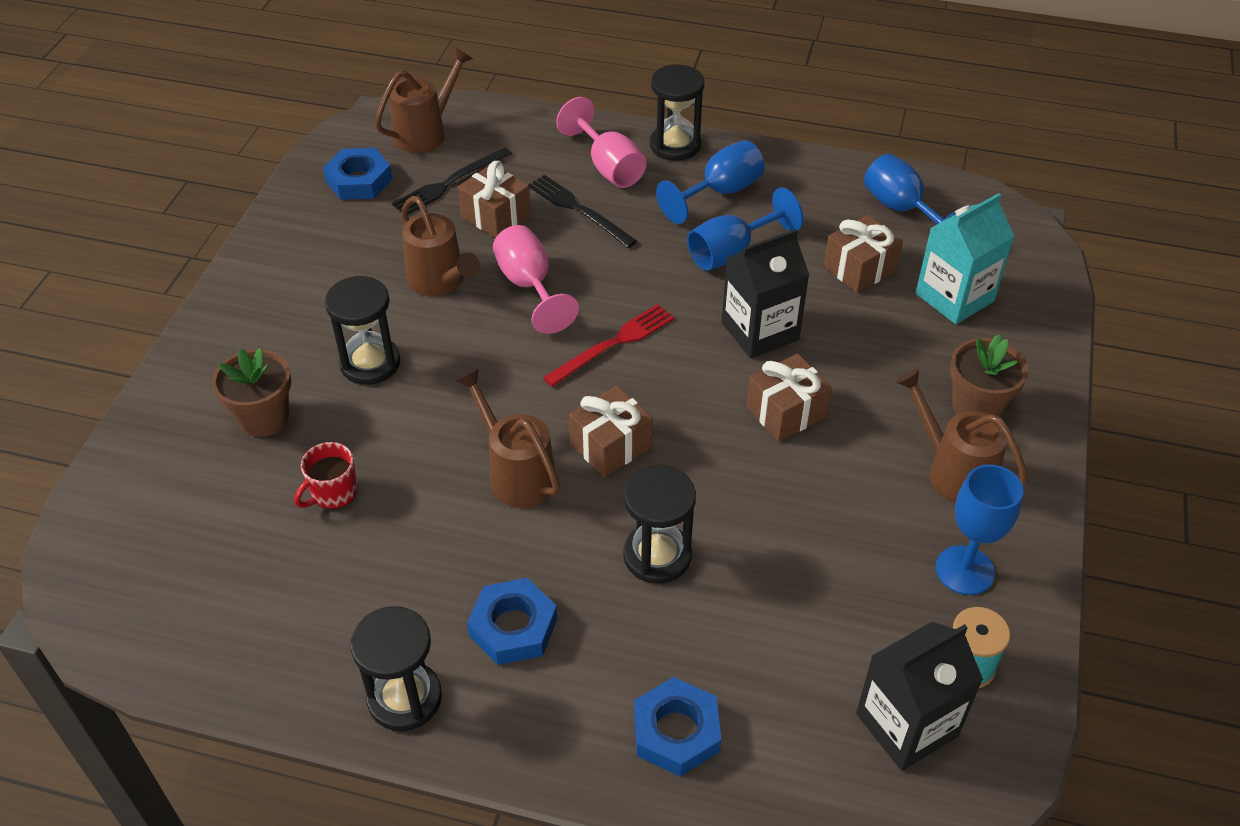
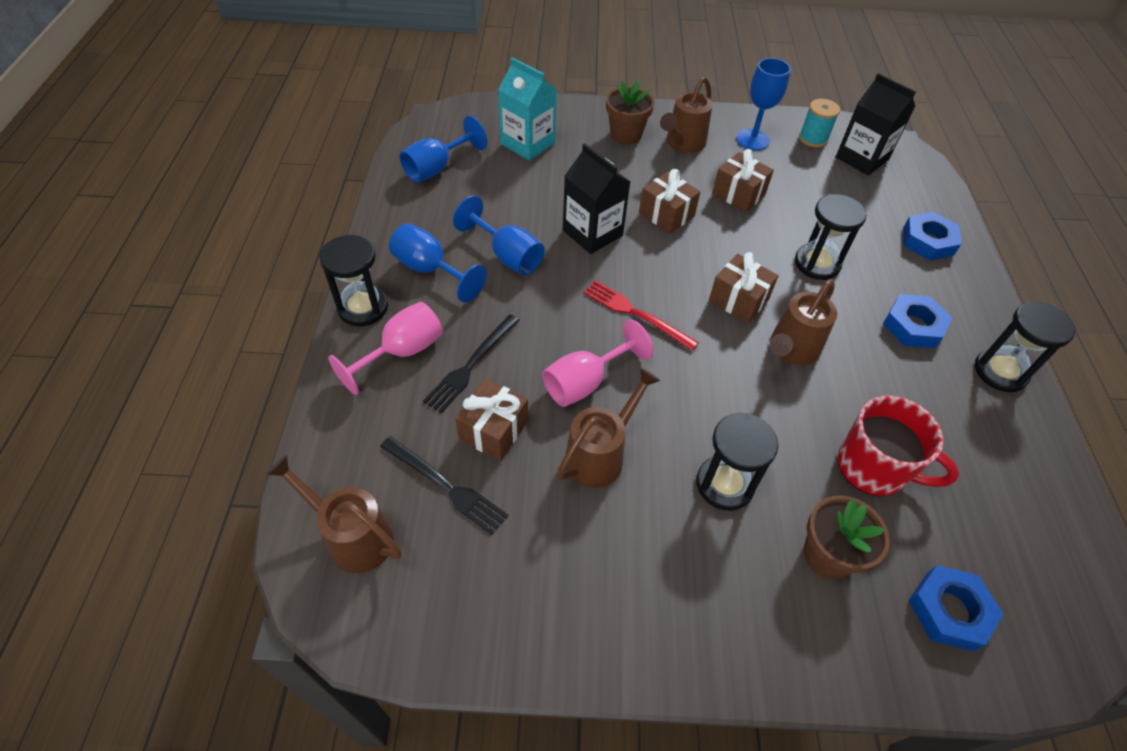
camera: 105 degrees left, 5 degrees up
(333, 493) = (874, 468): red mug -> red mug, size x1.73
(359, 180) = (454, 585): blue nut -> blue nut (949, 610)
(859, 269) = (509, 187): brown gift -> brown gift (738, 194)

